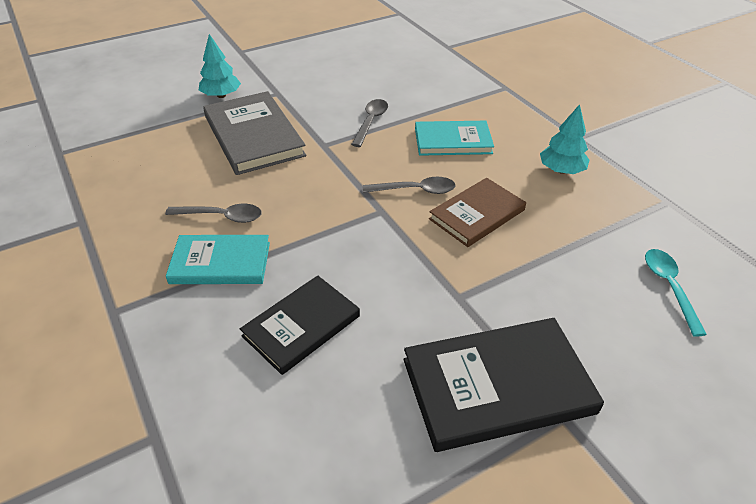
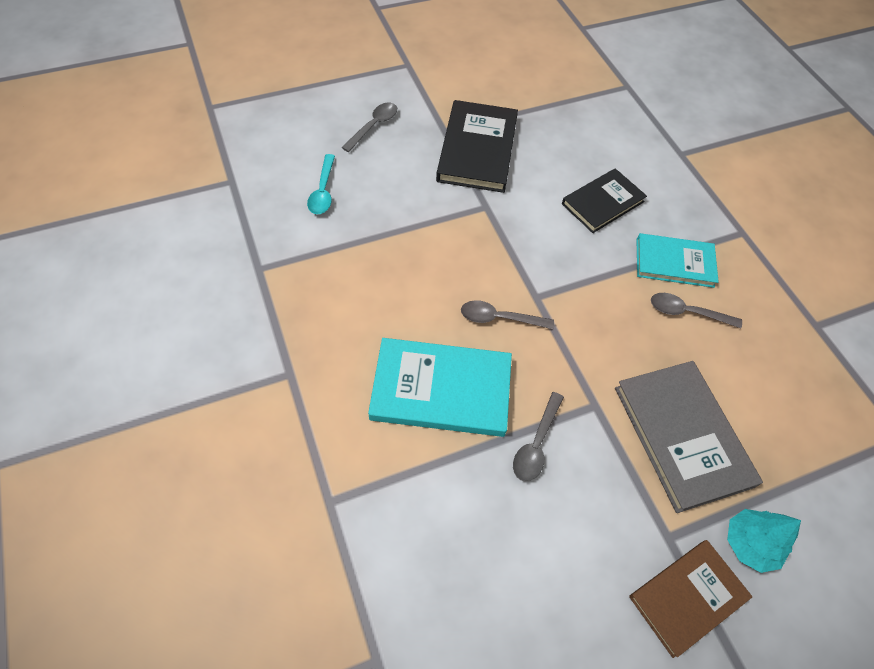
camera: 175 degrees left, 15 degrees up
(453, 141) = (441, 389): turquoise book -> turquoise book, size x1.52
(477, 214) = (447, 280): brown book -> brown book (687, 597)
(497, 386) = (477, 149): black book -> black book turned 75 degrees counterclockwise
(561, 170) = (338, 324): turquoise tree -> none
(676, 403) = (374, 126): none -> grey spoon

